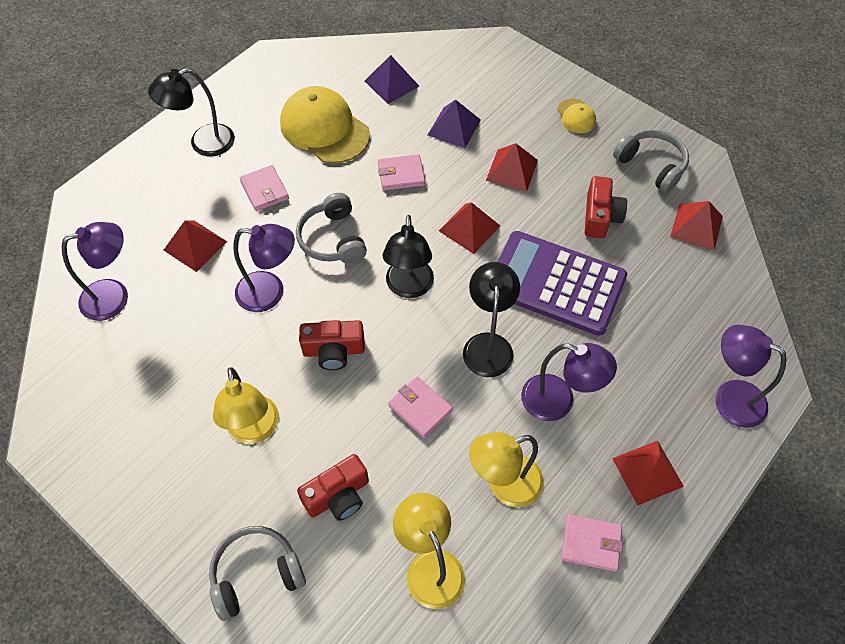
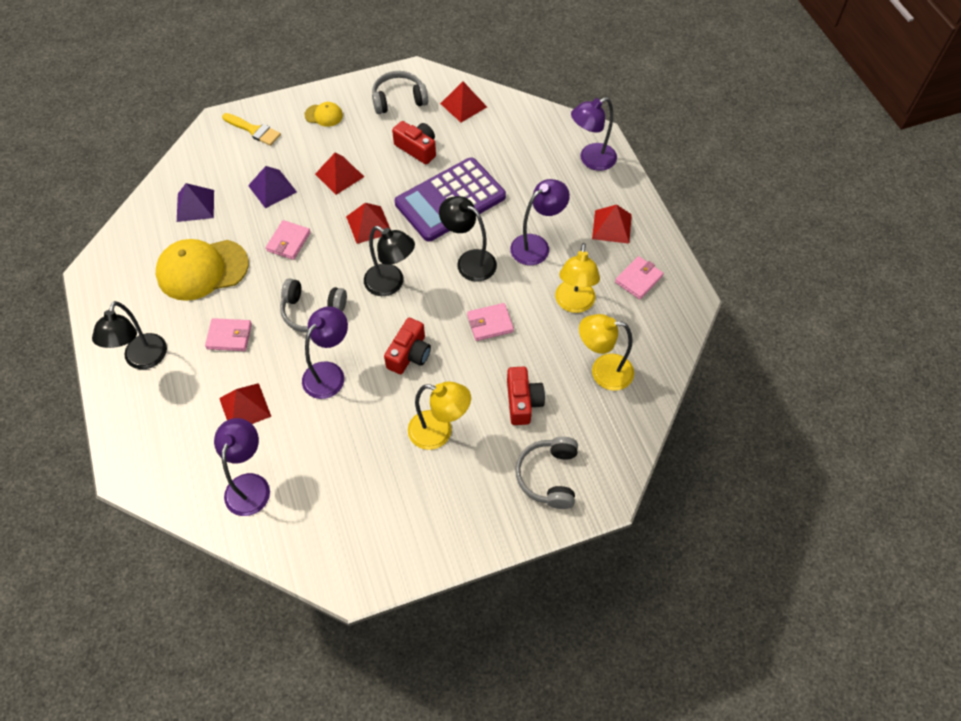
camera: 60 degrees left, 0 degrees up
(511, 75) = (254, 130): none -> yellow brush

